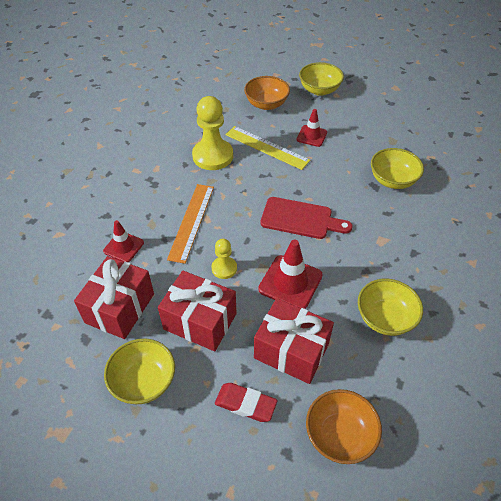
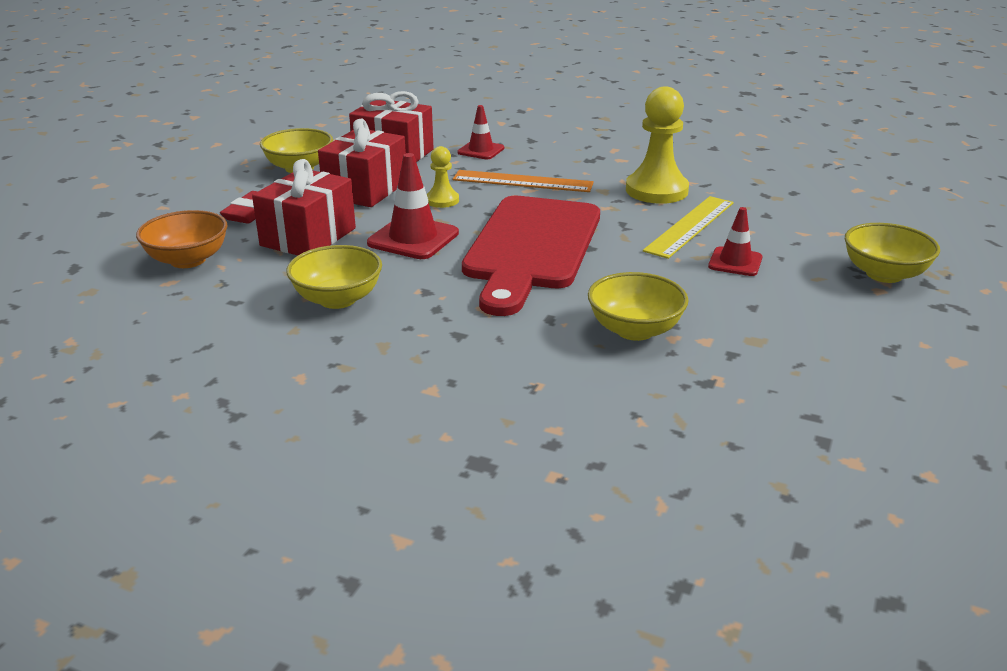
camera: 90 degrees right, 20 degrees down
(266, 104) = (807, 227): orange bowl -> none
(300, 219) = (531, 247): red cutting board -> red cutting board, size x1.71

